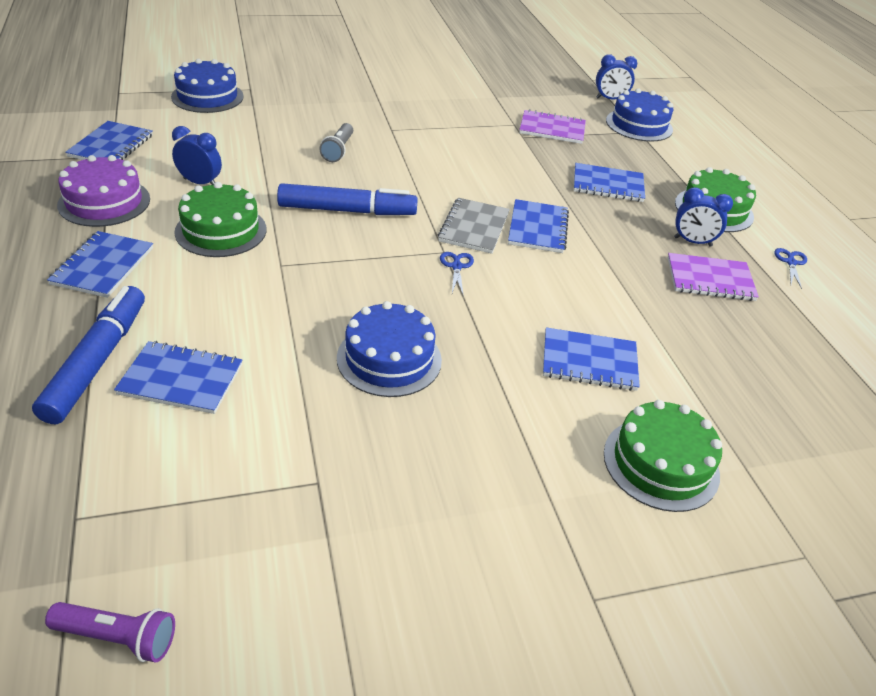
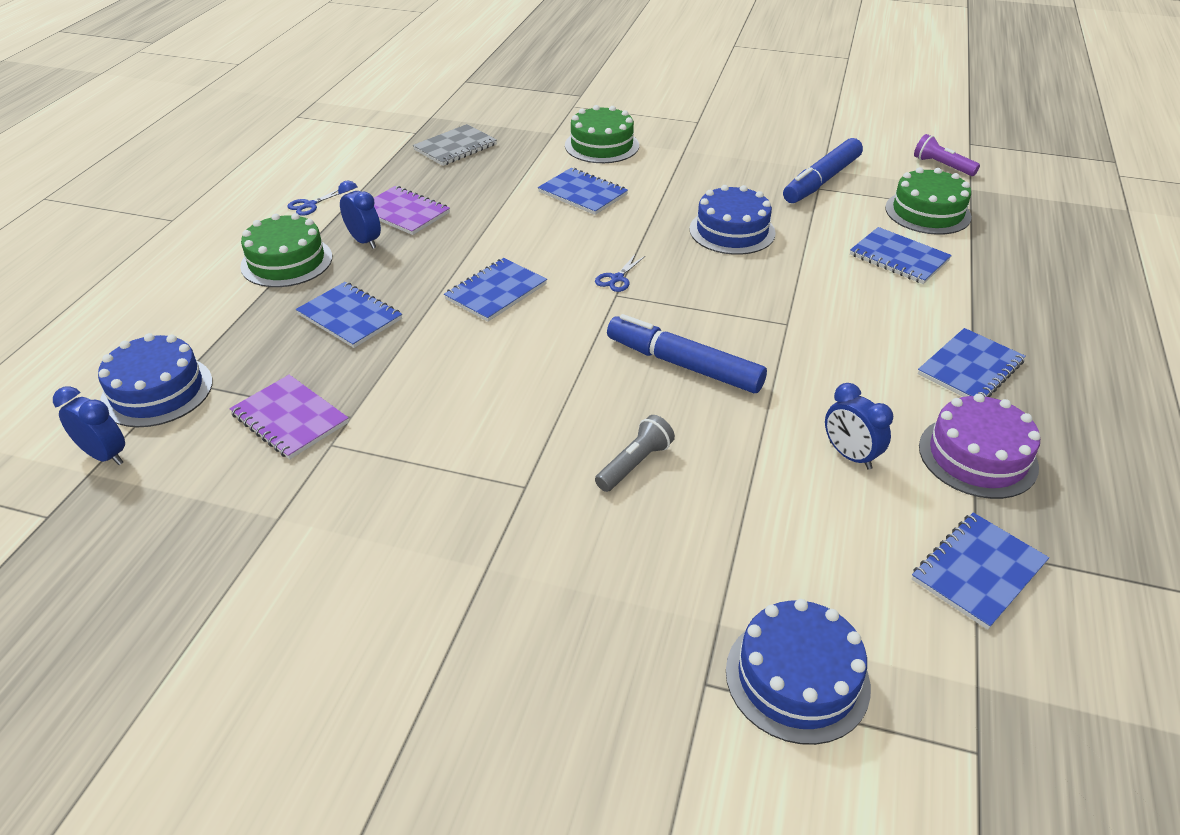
camera: 145 degrees left, 0 degrees up
(97, 361) = (966, 285): blue marker -> blue marker (822, 181)
(221, 230) = (838, 377): green cake -> green cake (927, 212)
(474, 227) = (561, 309): grey notebook -> grey notebook (455, 147)

